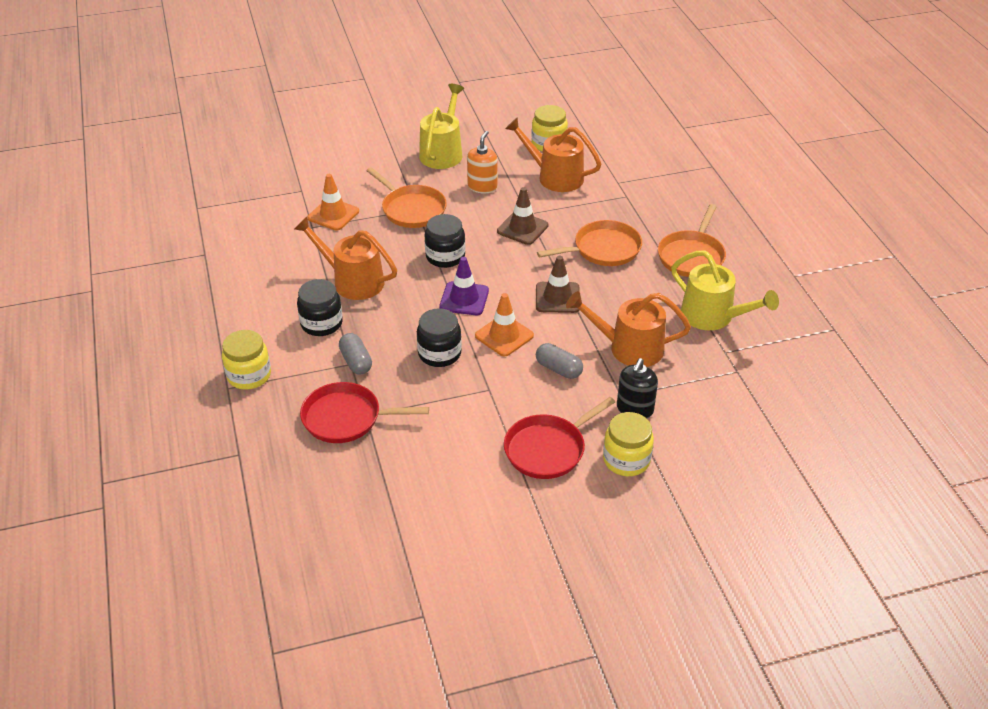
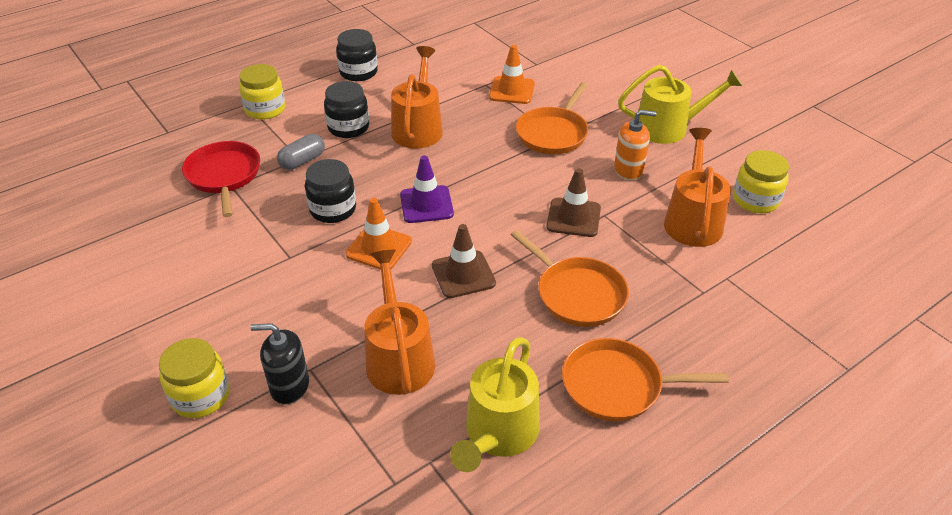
camera: 70 degrees right, 0 degrees up
(445, 256) = (489, 175): black jar -> black jar (358, 72)
(548, 449) = (206, 324): red pan -> none
(558, 369) = (339, 303): grey capsule -> none

